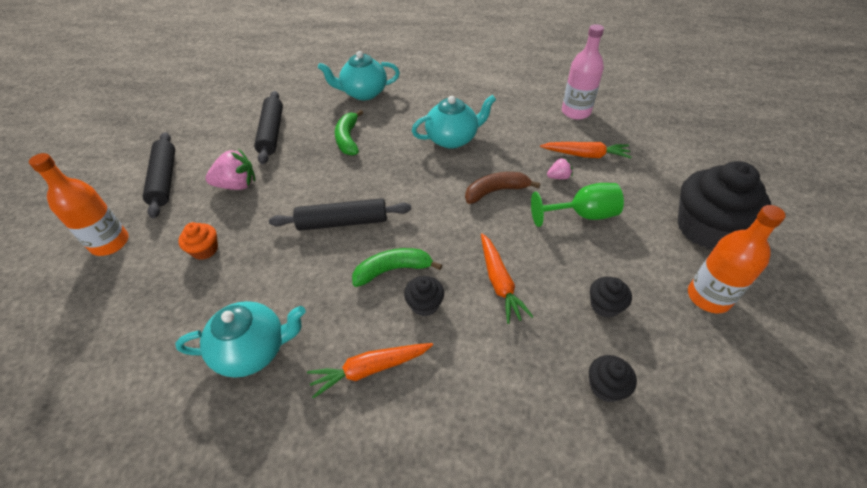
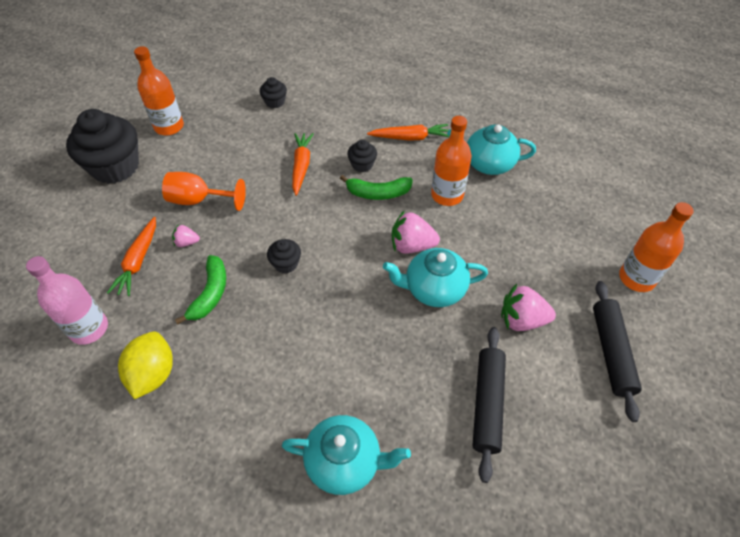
camera: 165 degrees left, 5 degrees up
(205, 250) = (540, 248): orange cupcake -> none
(309, 288) = (447, 195): none -> orange bottle
(342, 222) = (412, 246): black rolling pin -> pink strawberry
(348, 139) = (387, 361): green banana -> green banana (210, 294)
(452, 139) = (261, 324): turquoise teapot -> turquoise teapot (433, 289)
(496, 191) = (256, 242): brown banana -> none
(508, 102) = (153, 374): none -> yellow lemon
(582, 215) = (199, 200): green goblet -> orange goblet
(585, 155) = (138, 261): orange carrot -> orange carrot turned 105 degrees counterclockwise
(605, 305) = (240, 137): black cupcake -> black cupcake (286, 263)

